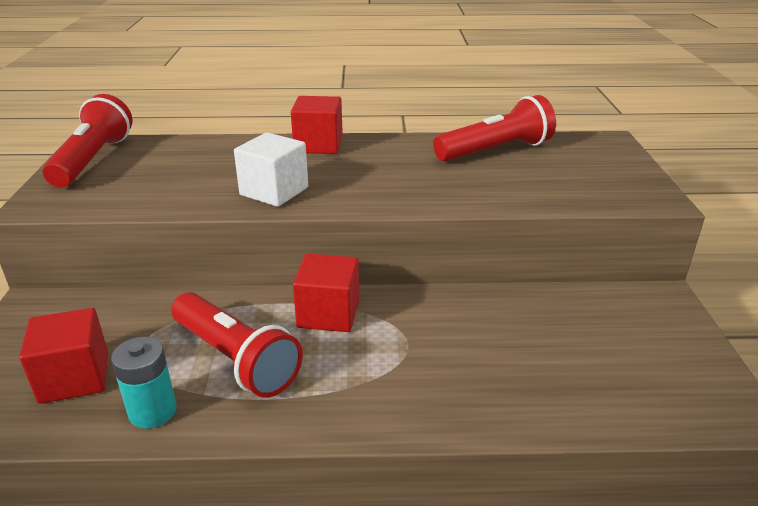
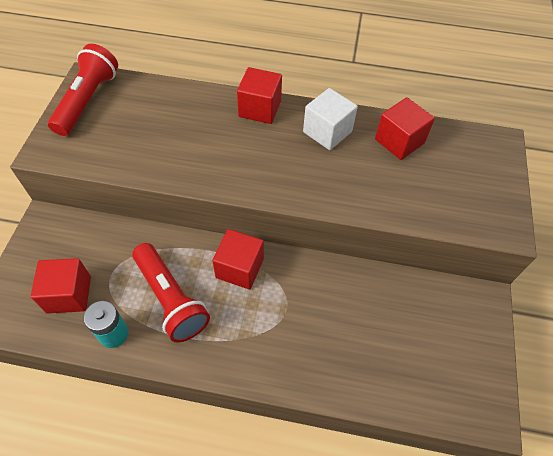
camera: 10 degrees right, 25 degrees up
(274, 191) = (214, 165): white cube -> white cube (327, 132)
(495, 151) = (399, 141): red flashlight -> red cube

